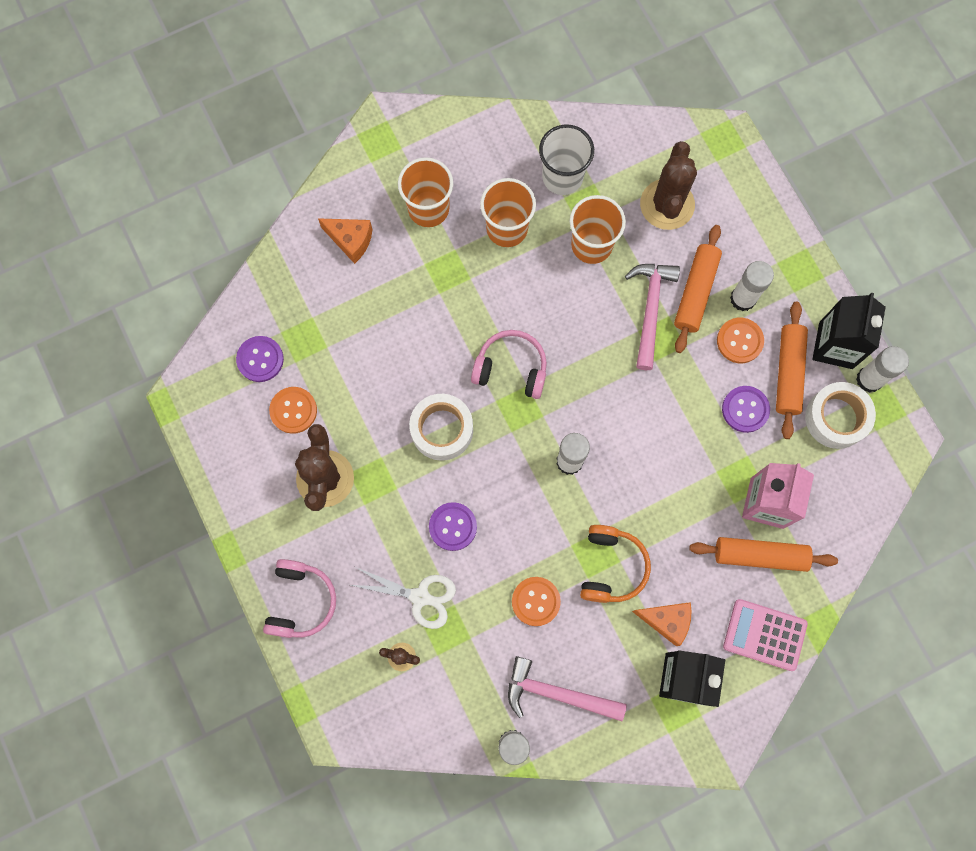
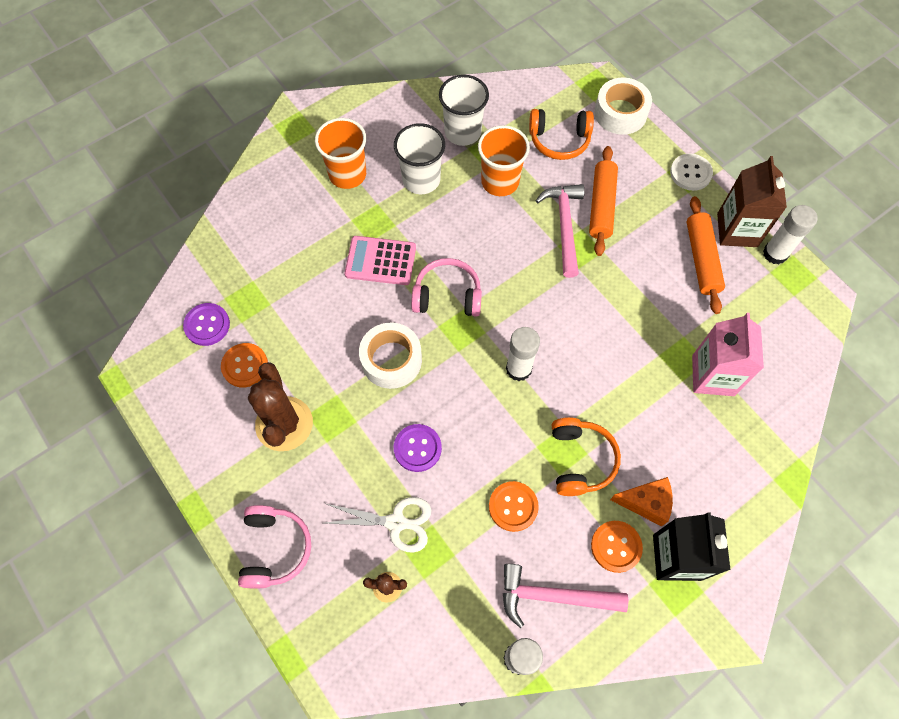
camera: 10 degrees left, 10 degrees down
(351, 241) = (280, 211): orange cheese -> none
(507, 228) = (421, 180): orange cup -> white cup
(667, 204) = (559, 140): brown cactus -> orange headphones
(739, 341) = (651, 239): orange button -> orange button (616, 546)
(743, 298) = (644, 204): white glue stick -> none
(745, 409) = (671, 296): purple button -> none
(760, 555) = (720, 424): orange rolling pin -> none
(764, 635) = (744, 499): pink calculator -> pink calculator (380, 261)
(802, 269) = (690, 173): none -> white button
(835, 345) = (737, 230): black carton -> brown carton
(836, 418) = (755, 290): white tape -> white tape (620, 113)

